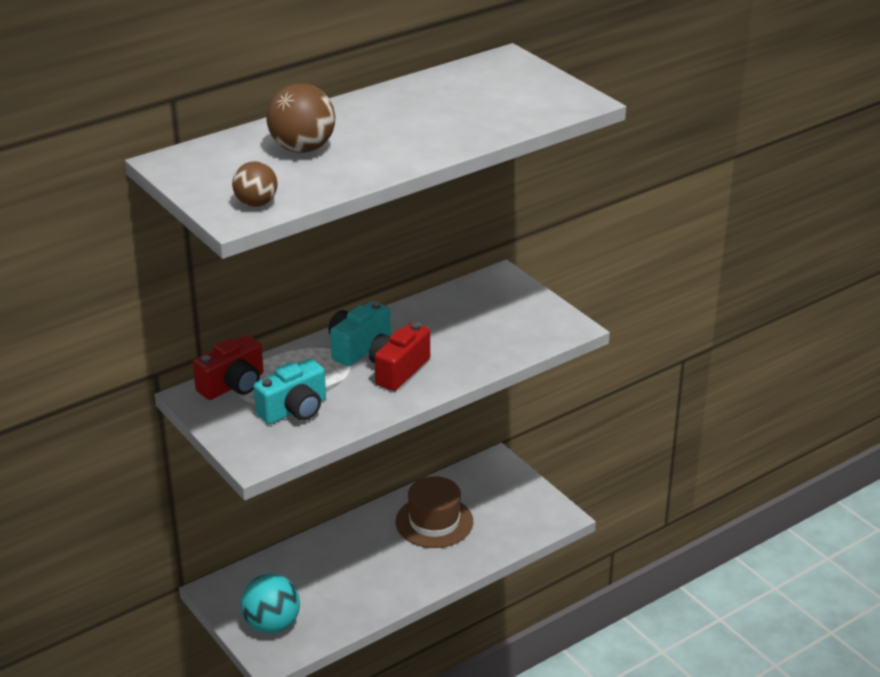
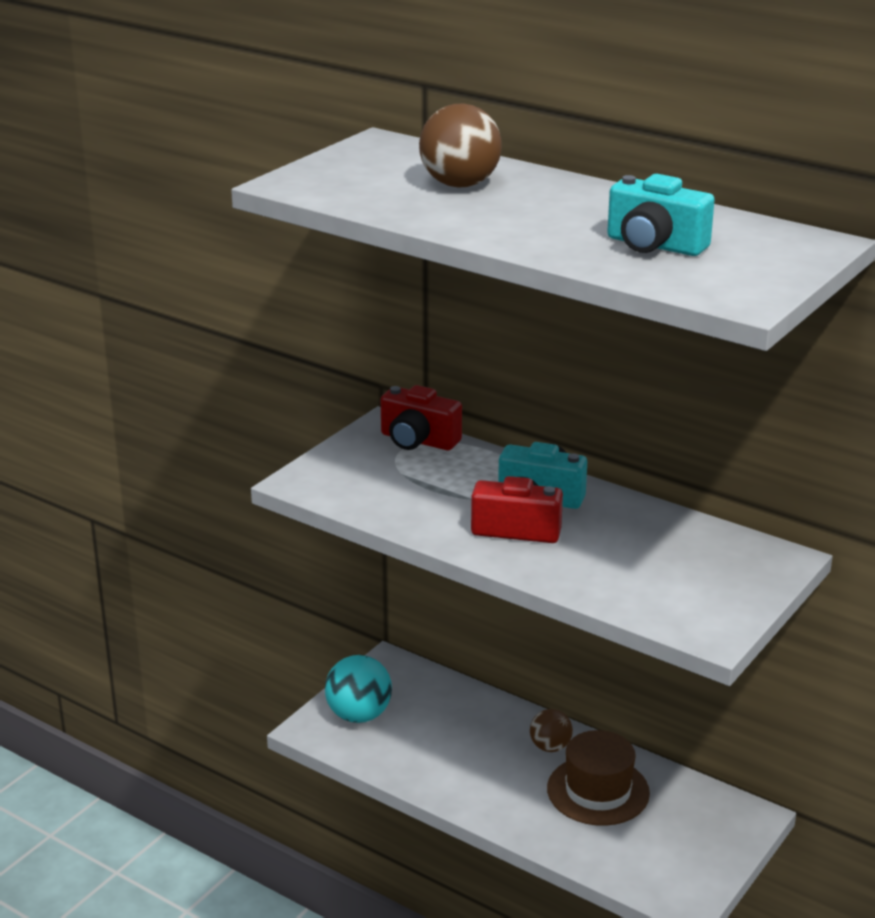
camera: 70 degrees right, 5 degrees down
(256, 203) = (320, 186): brown ball -> brown ball (550, 747)
(294, 410) = (397, 483): turquoise camera -> turquoise camera (654, 245)

